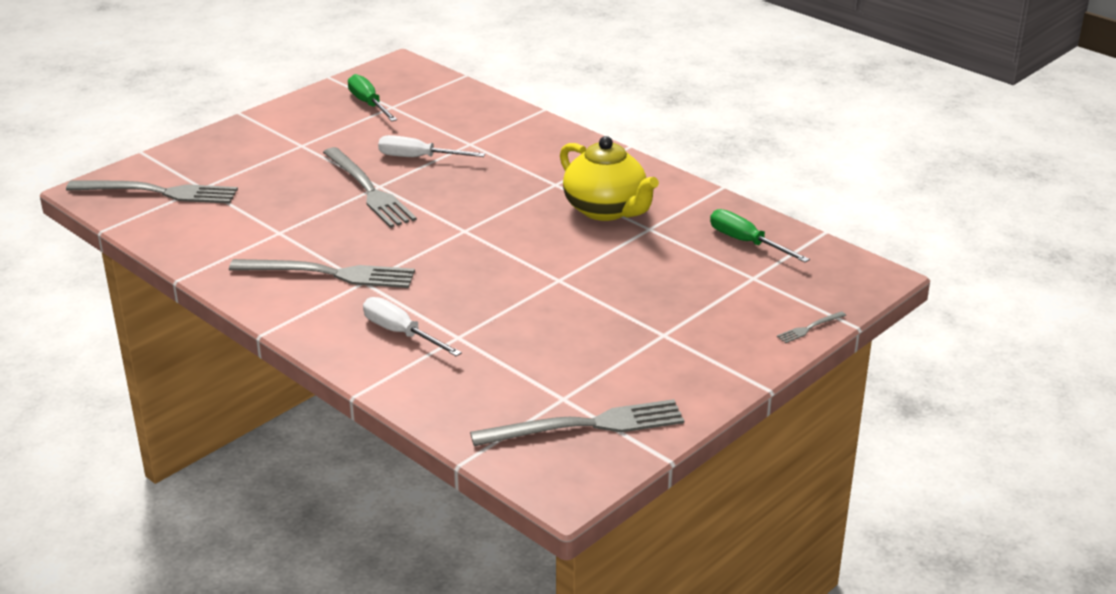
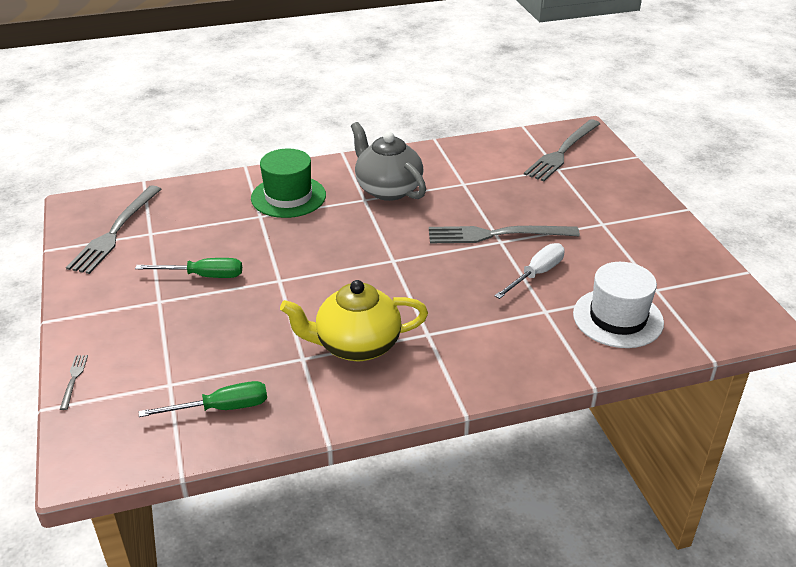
camera: 120 degrees right, 5 degrees up
(329, 274) = (387, 189): grey fork -> grey teapot
(368, 104) = (669, 278): green screwdriver -> green screwdriver (204, 276)
(401, 333) = (288, 197): white screwdriver -> green hat
(449, 114) = (618, 318): none -> white hat

